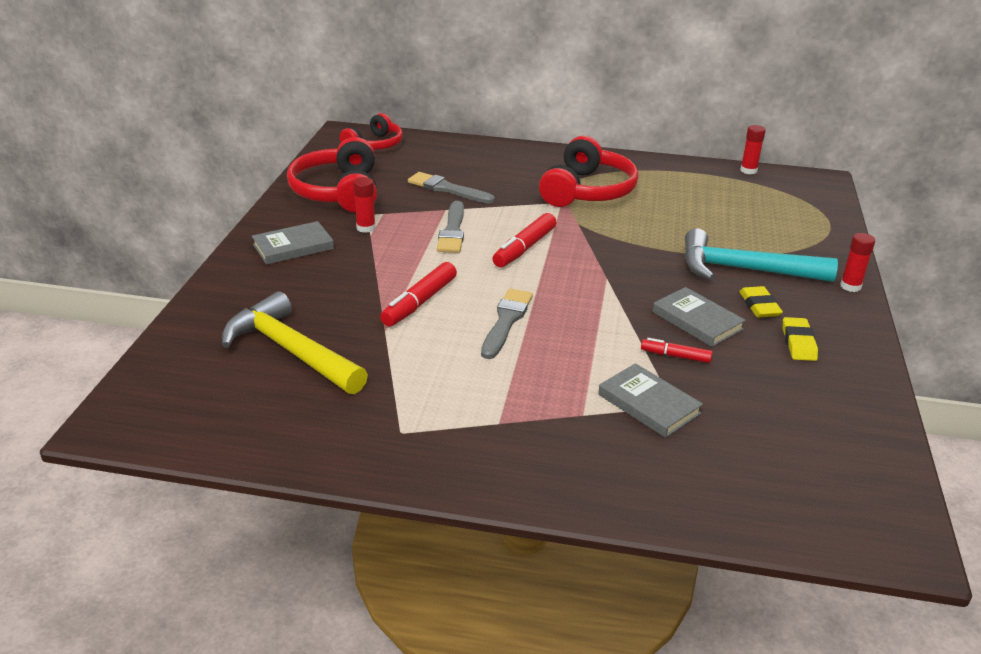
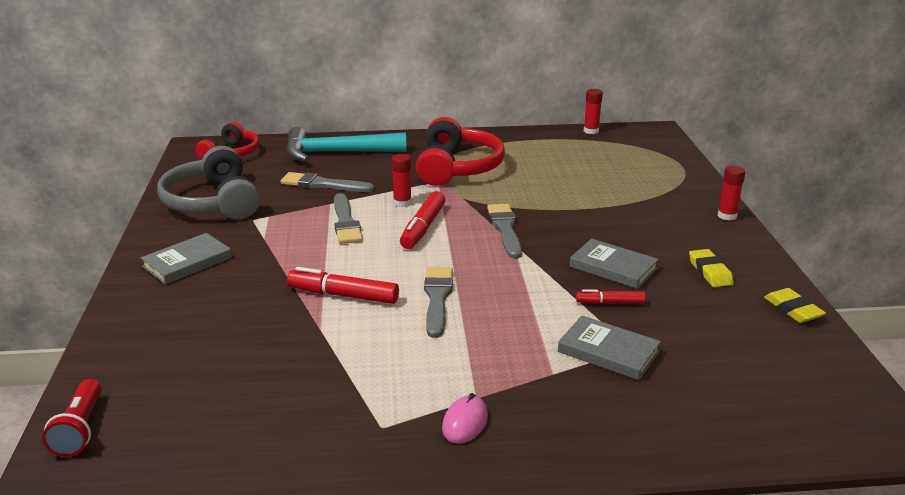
camera: 15 degrees left, 5 degrees down
(149, 381) = (80, 429): none -> red flashlight
(291, 351) = (229, 367): yellow hammer -> none
(338, 192) = (213, 202): red headphones -> grey headphones
(366, 228) = (256, 232): red glue stick -> red glue stick (402, 203)
(419, 302) = (343, 295): red marker -> red marker turned 90 degrees clockwise
(478, 443) = (465, 422): none -> pink mouse
(605, 262) = (505, 229): none -> grey brush
(744, 270) = (631, 216): turquoise hammer -> turquoise hammer (337, 153)
(759, 306) = (660, 245): yellow eraser -> yellow eraser (793, 309)

